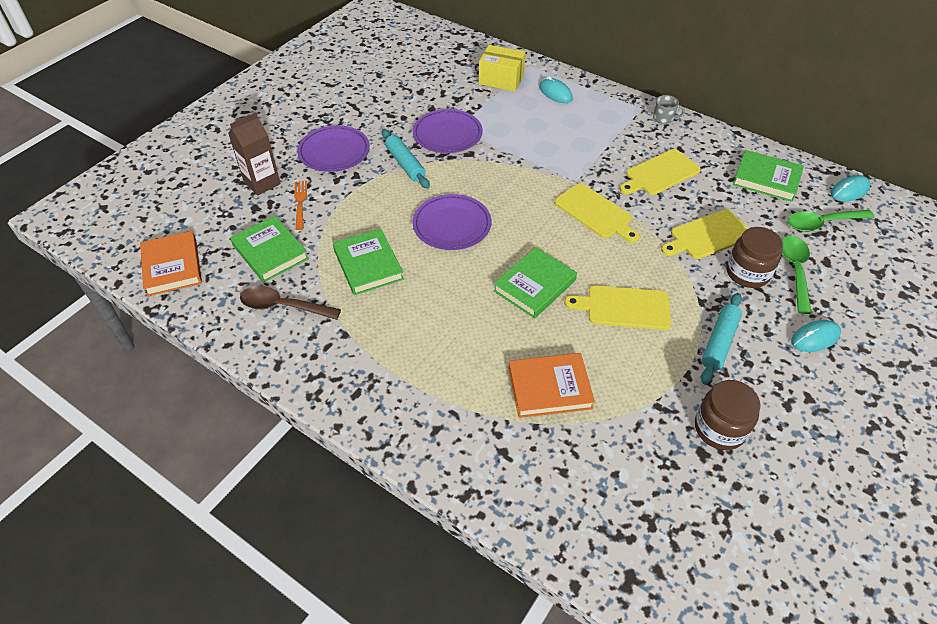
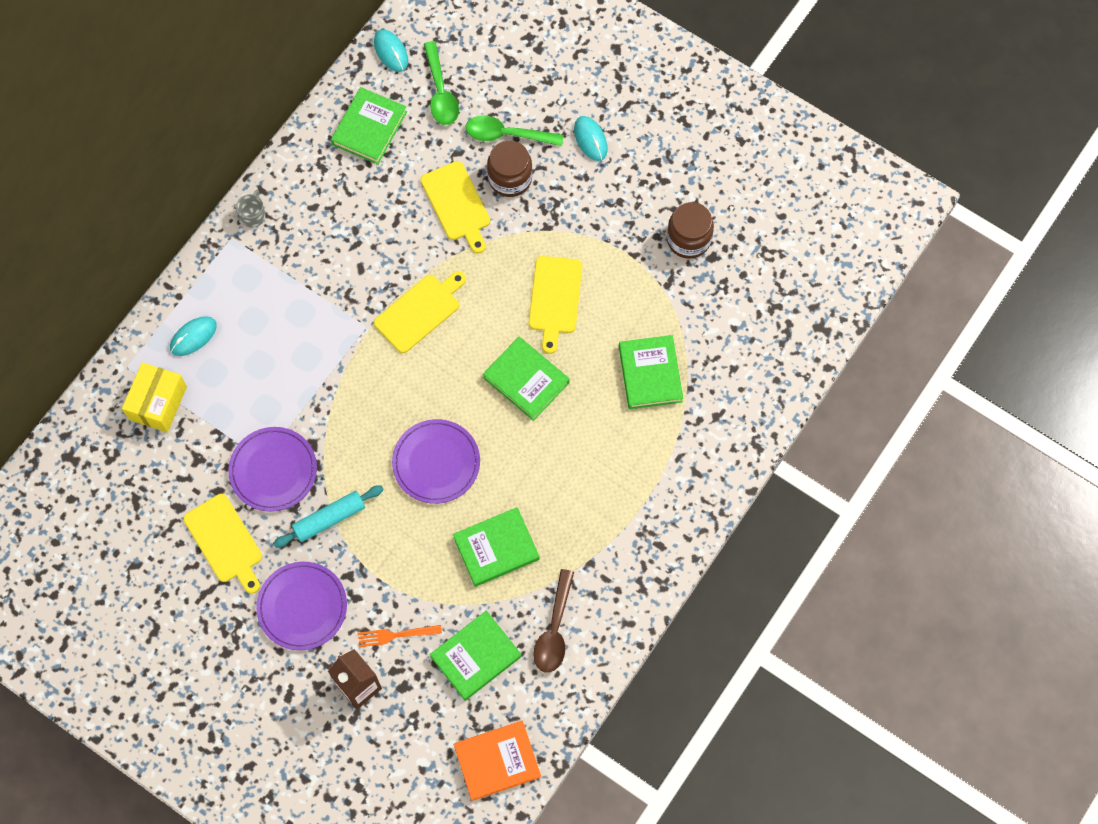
camera: 90 degrees left, 20 degrees up
(549, 388) = (650, 374): orange book -> green book
(660, 174) = (357, 235): yellow cutting board -> yellow cutting board (225, 541)
(719, 342) = (596, 221): turquoise rolling pin -> none

